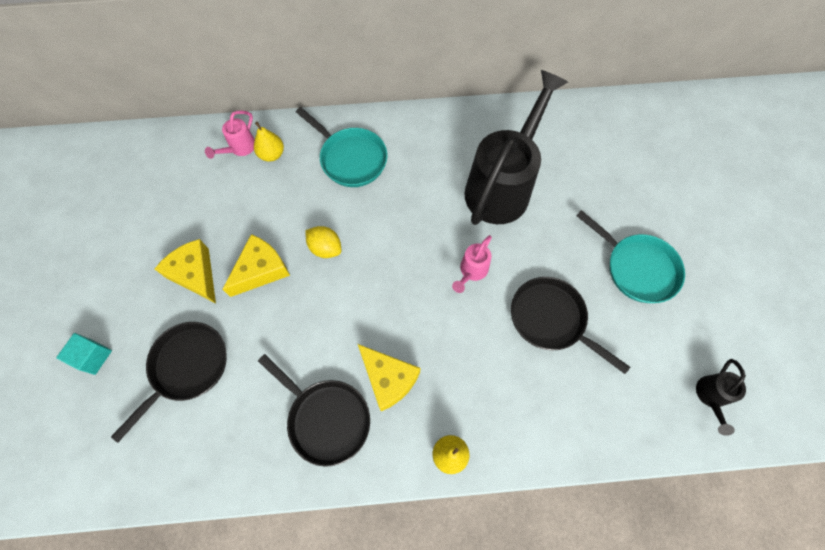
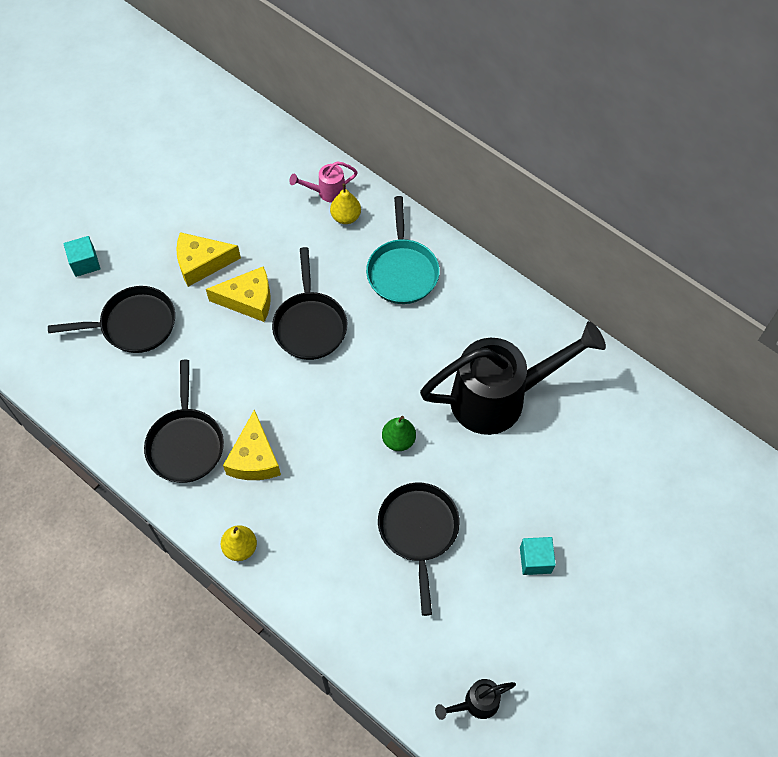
camera: 45 degrees right, 5 degrees down
(195, 274) = (202, 263): yellow cheese -> yellow cheese turned 105 degrees counterclockwise
(325, 248) = (310, 324): yellow lemon -> black pan
(471, 271) = (398, 440): pink watering can -> green pear
(637, 268) = (535, 560): turquoise pan -> turquoise cube

